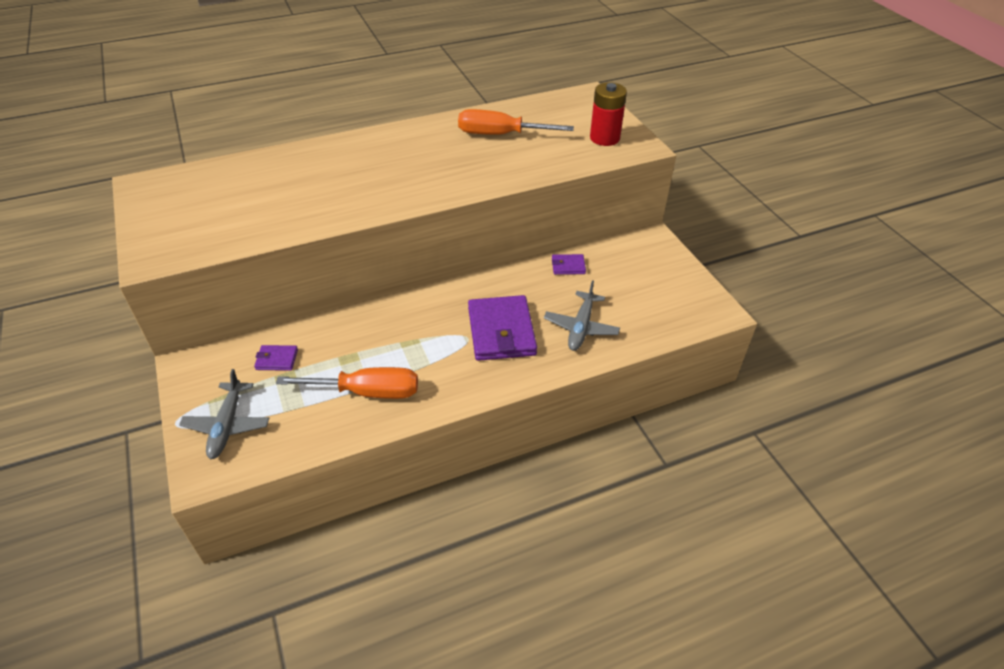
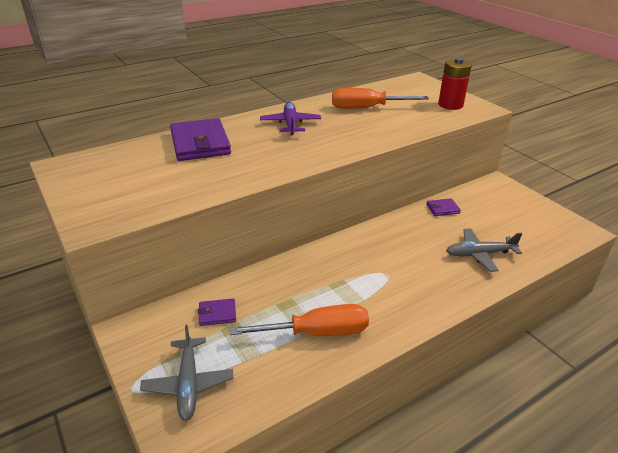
camera: 10 degrees left, 10 degrees down
(401, 151) = (290, 124): none -> purple plane
(501, 331) = (414, 265): purple wallet -> purple wallet (200, 143)
(581, 327) = (480, 254): grey plane -> grey plane turned 75 degrees clockwise

